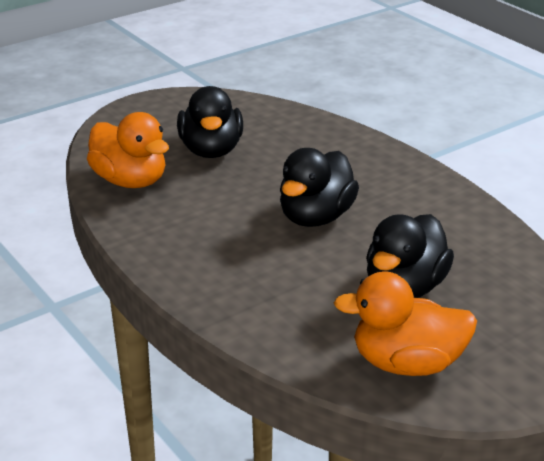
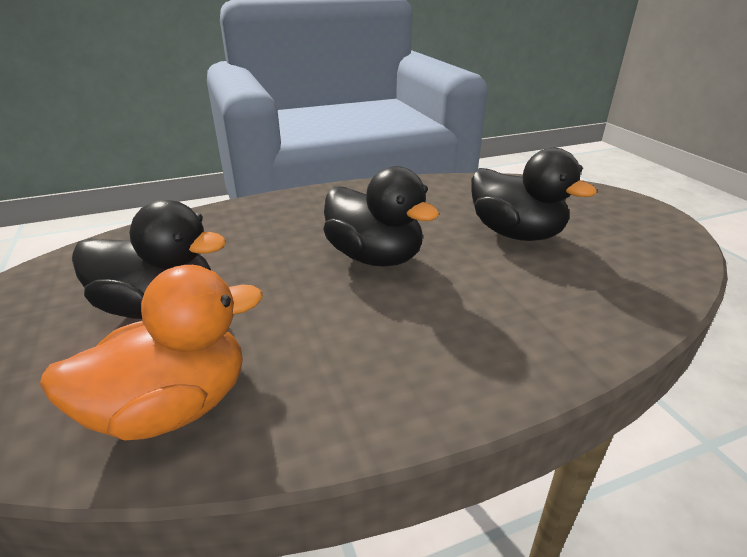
camera: 75 degrees left, 0 degrees up
(407, 363) = (635, 253): orange duck -> none

